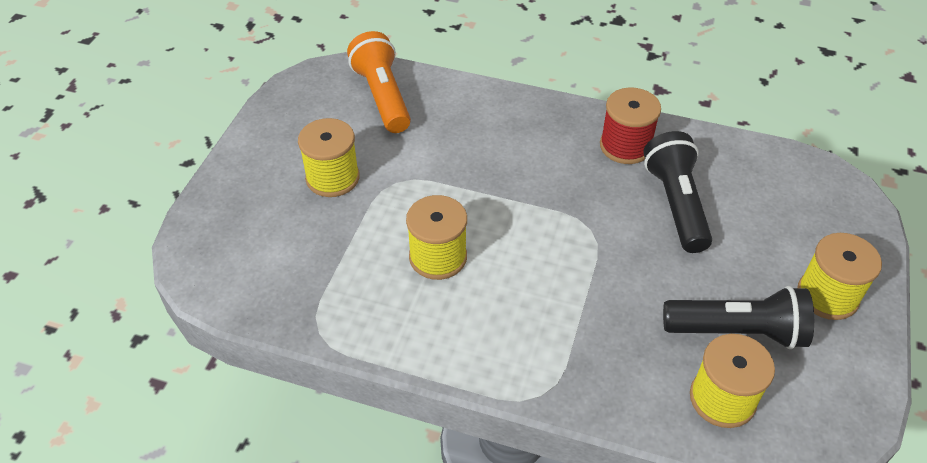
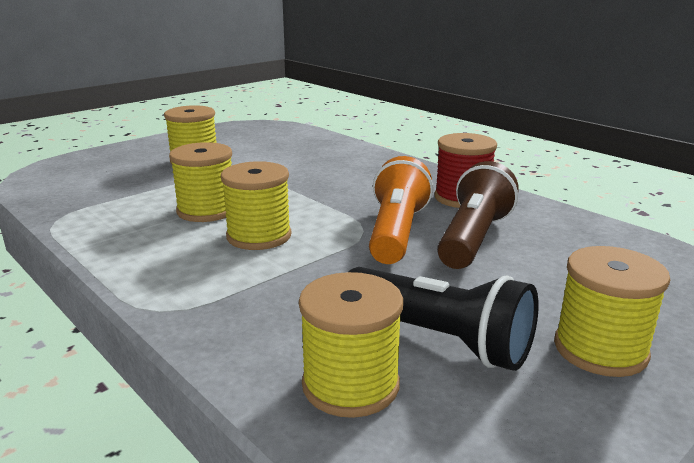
camera: 30 degrees right, 25 degrees down
(382, 96) = (289, 139): orange flashlight -> orange flashlight (396, 232)
(519, 274) = (259, 236): none -> yellow spool
(676, 204) = (473, 238): black flashlight -> brown flashlight

